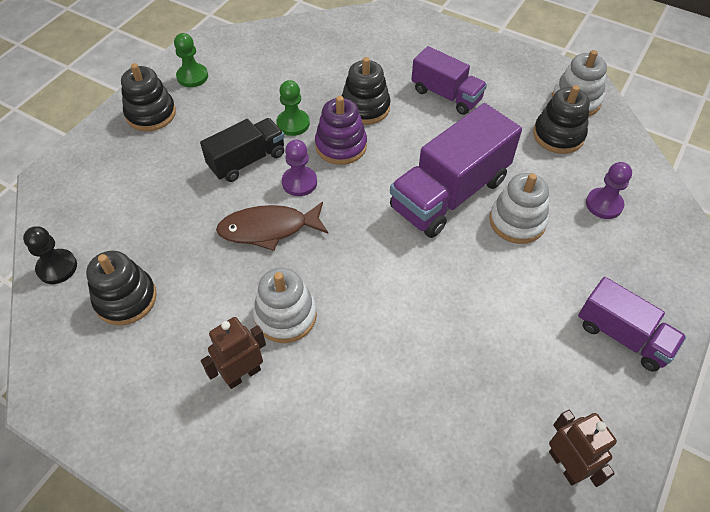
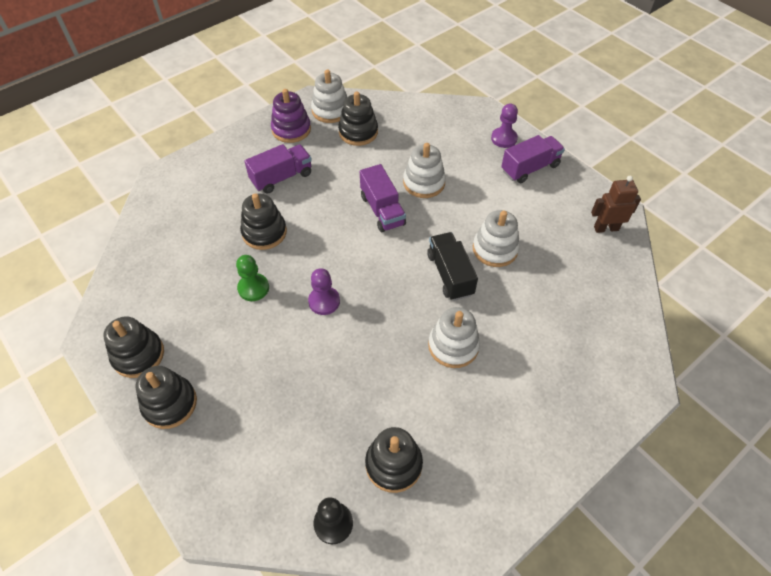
camera: 70 degrees left, 0 degrees up
(192, 76) = (138, 355): green pawn -> black stacking toy
(242, 374) = (496, 388): brown robot -> none
(247, 160) = (279, 334): black truck -> black truck (450, 274)
(268, 229) = (364, 336): brown fish -> none
(341, 146) = (298, 261): purple stacking toy -> purple stacking toy (291, 129)
(449, 194) = (382, 210): purple truck -> purple truck, size x0.61
(450, 325) = (495, 249): none -> white stacking toy
(604, 204) = (429, 135): purple pawn -> purple pawn (504, 138)

